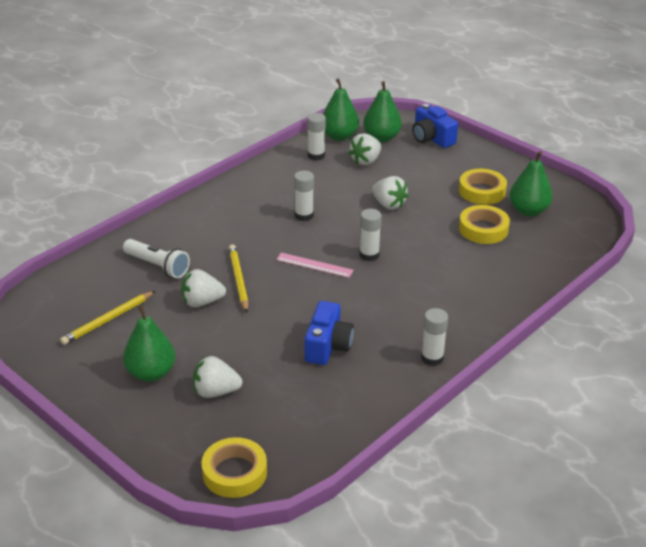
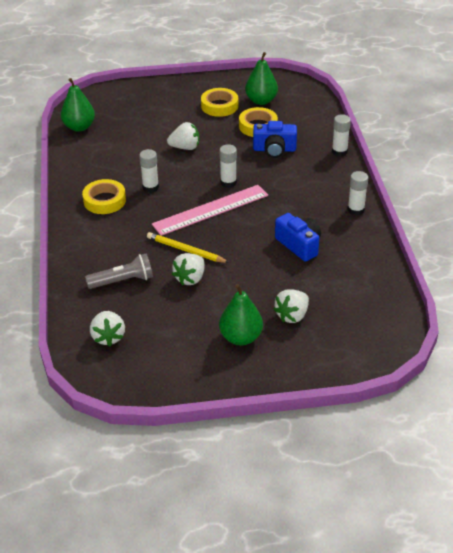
camera: 50 degrees left, 5 degrees up
(108, 320) = (157, 333): yellow pencil -> none
(157, 266) = (123, 281): white flashlight -> grey flashlight
(234, 472) = (377, 343): yellow tape -> yellow tape (104, 200)
(314, 265) = (211, 210): pink ruler -> pink ruler, size x1.88
(316, 155) = (88, 148): white glue stick -> white glue stick (339, 152)
(366, 161) = (124, 131): white strawberry -> white strawberry (108, 337)
(381, 137) = (106, 111): green pear -> none
(431, 138) = (136, 93): blue camera -> blue camera (274, 149)

